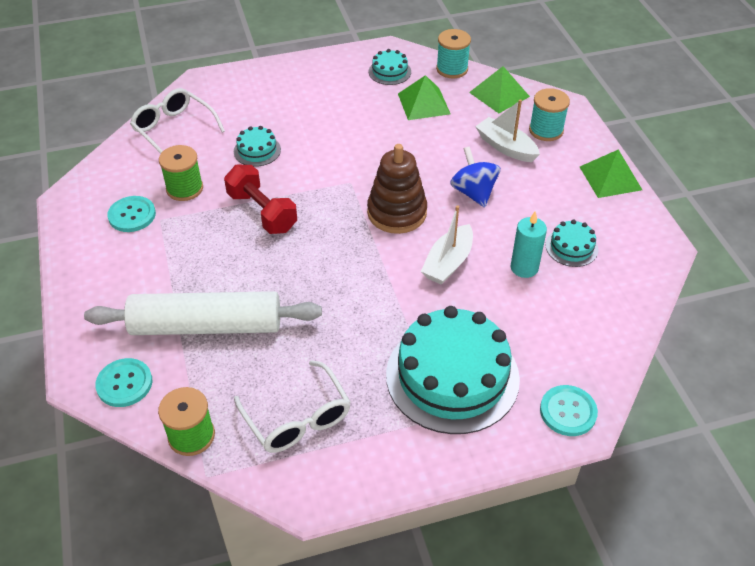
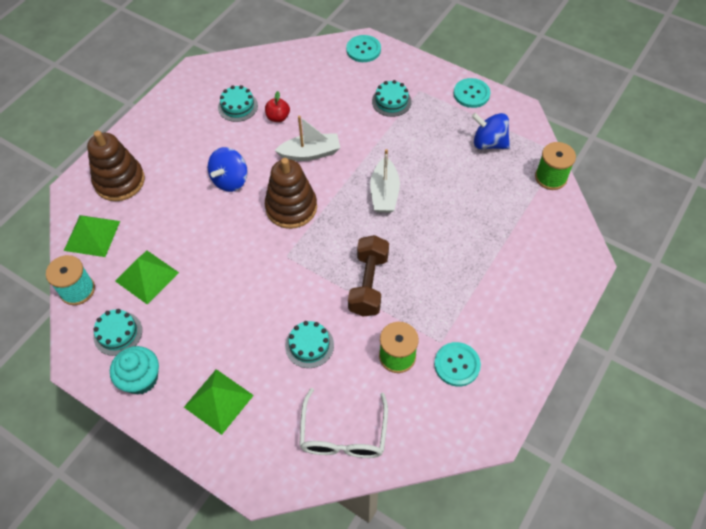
camera: 130 degrees left, 10 degrees up
(124, 384) = (564, 235): turquoise button -> turquoise button (471, 94)
(206, 325) = (486, 231): white rolling pin -> none
(262, 212) = (368, 284): red dumbbell -> brown dumbbell
(297, 418) = (488, 143): white glasses -> blue spinning top
(339, 67) = (141, 378): none -> turquoise cupcake
(452, 376) = (391, 101): turquoise cake -> turquoise cake, size x0.45
(506, 147) = (161, 192): white boat -> white boat (384, 193)
(524, 268) = (278, 117): turquoise candle -> red apple
(546, 130) = (119, 181): turquoise spool -> brown stacking toy
(610, 178) = (148, 121): green pyramid -> green pyramid (218, 401)

